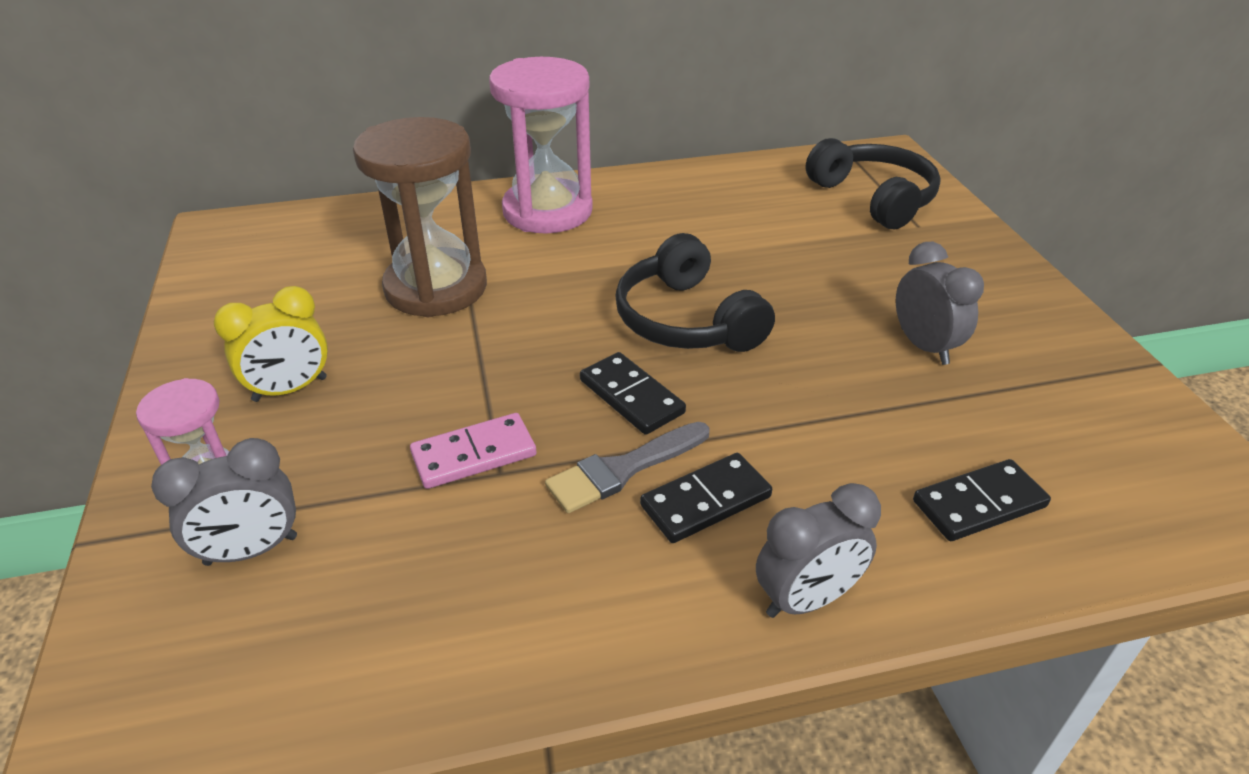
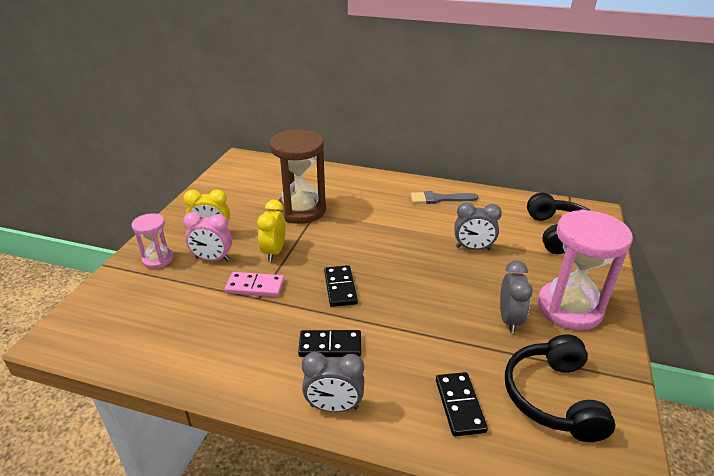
camera: 30 degrees right, 5 degrees down
(251, 550) = (150, 290): grey clock -> grey clock (473, 248)
(337, 436) = (212, 259): none -> pink clock
(452, 378) = (274, 252): none -> yellow clock
(547, 211) = (380, 190): pink hourglass -> pink hourglass (569, 308)
(623, 469) = (308, 317): grey brush -> grey brush (439, 199)
(686, 320) = (397, 262): black headphones -> black headphones (553, 397)
(979, 504) = (460, 405): black domino -> black domino turned 75 degrees clockwise

